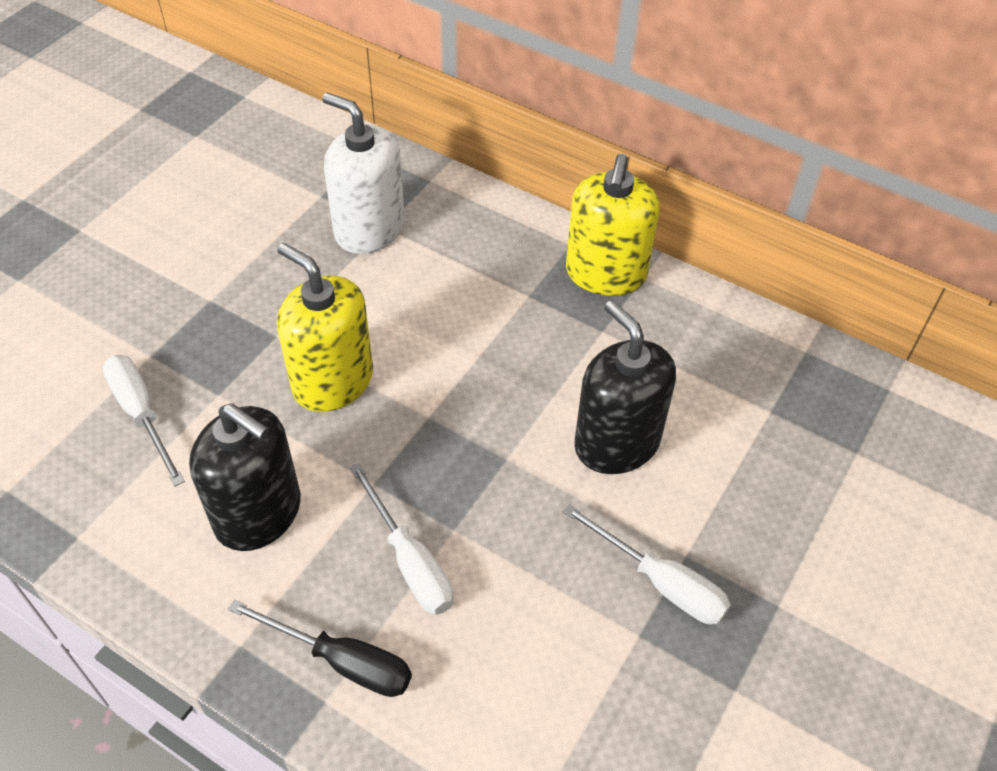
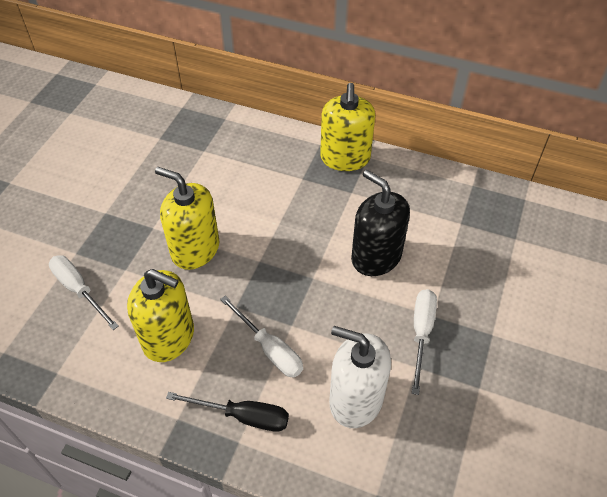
camera: 10 degrees left, 0 degrees up
(258, 513) = (169, 337): black soap dispenser -> yellow soap dispenser
(369, 229) = (195, 154): white soap dispenser -> white soap dispenser (356, 400)
(660, 582) = (421, 333): white screwdriver -> white screwdriver turned 105 degrees counterclockwise

